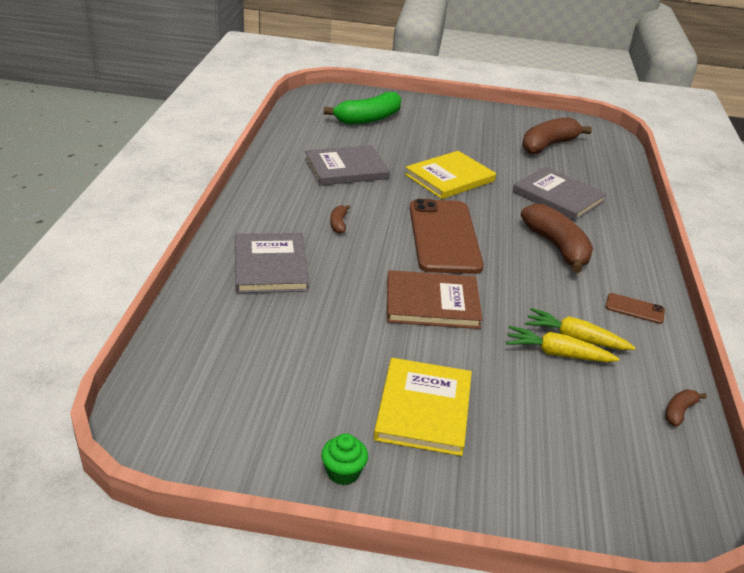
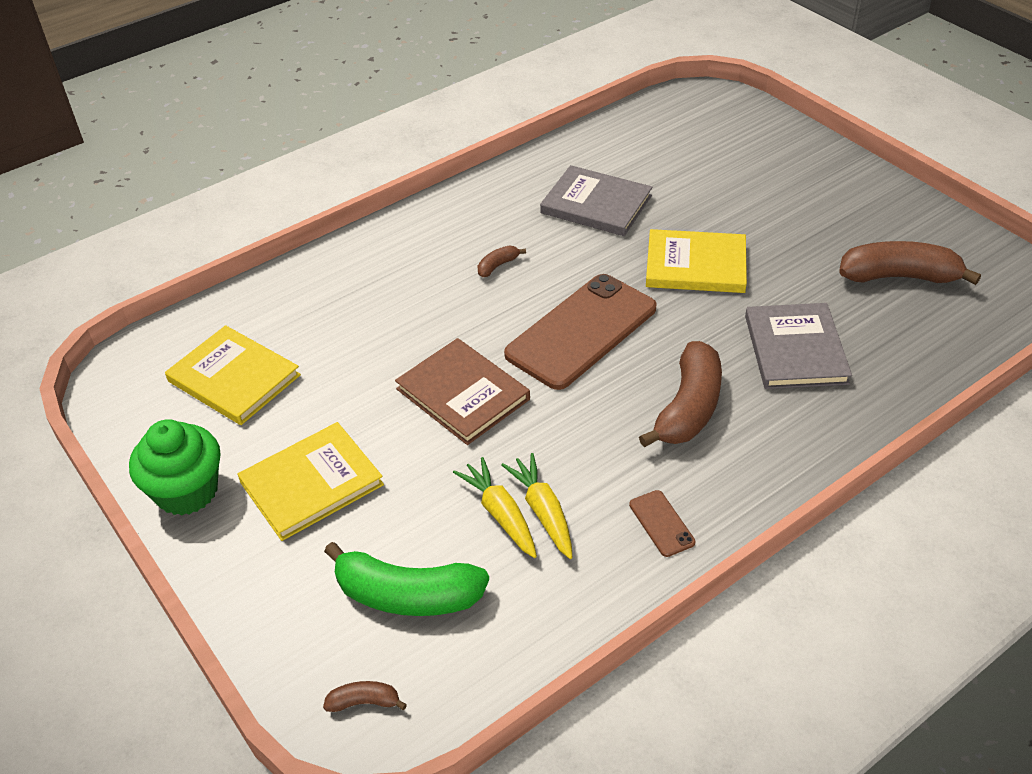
camera: 50 degrees right, 10 degrees up
(258, 378) = (234, 378): none -> yellow book
(270, 266) = (378, 280): grey book -> none
(343, 472) = (187, 491): green cupcake -> green cupcake, size x1.94
(368, 119) = (713, 149): green banana -> green banana (407, 595)
(679, 412) = (526, 646): brown banana -> brown banana (364, 702)

